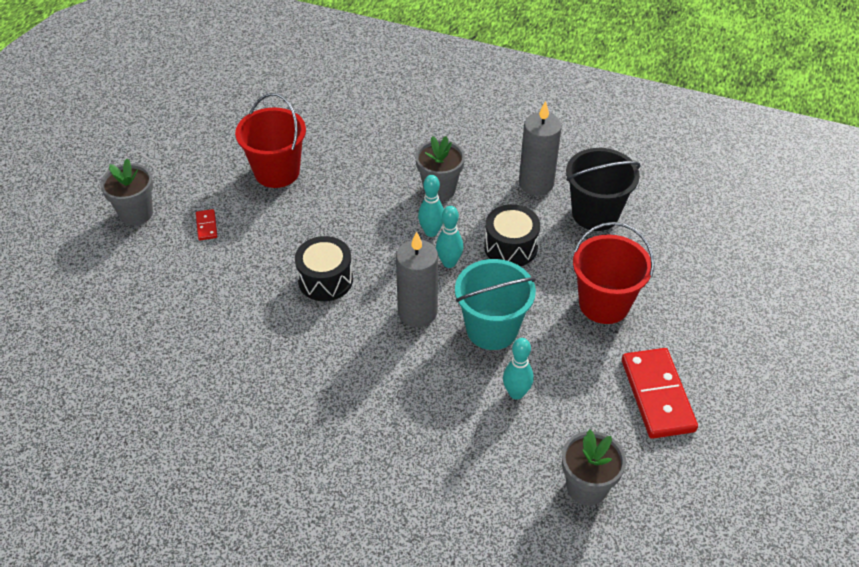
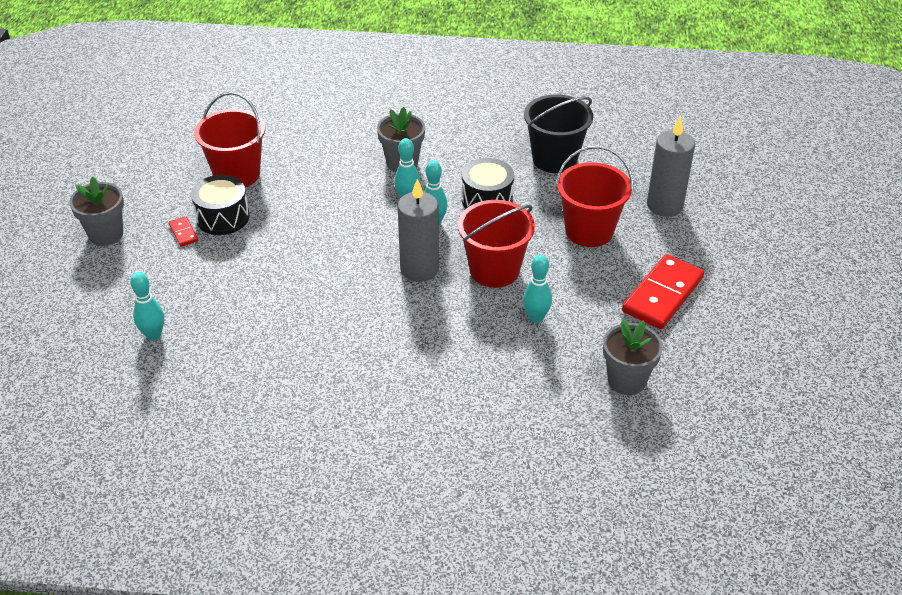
camera: 15 degrees left, 5 degrees down
(143, 331) = (153, 335): none -> turquoise bowling pin
(325, 280) = (320, 258): black drum -> black drum (223, 217)
(492, 329) = (494, 270): turquoise bucket -> red bucket
(536, 183) = (491, 143): grey candle -> grey candle (664, 205)
(657, 395) = (663, 295): red domino -> red domino turned 60 degrees clockwise

